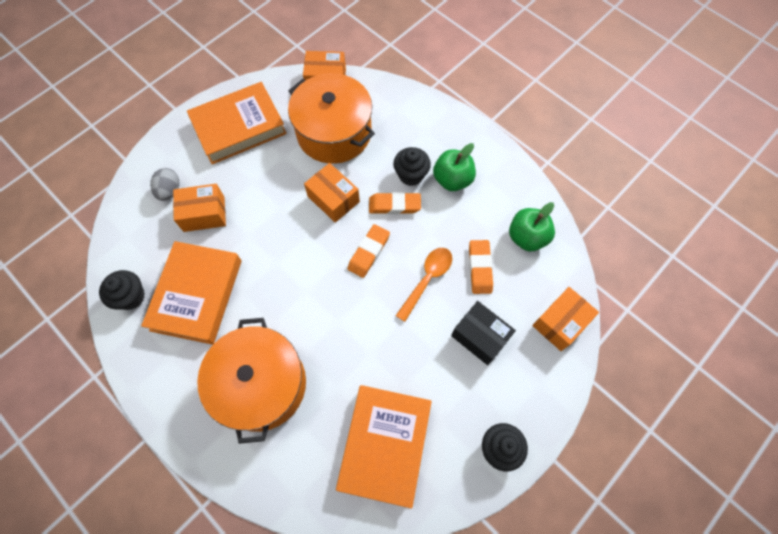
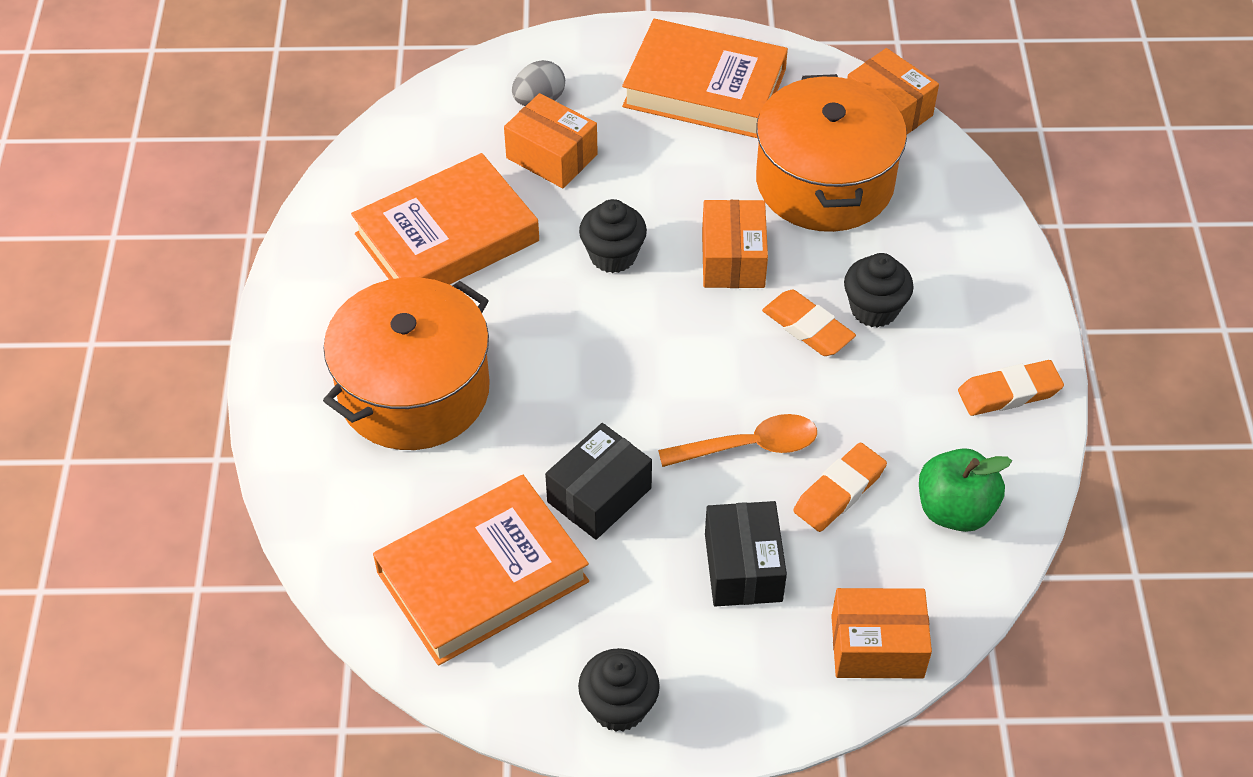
camera: 45 degrees right, 15 degrees down
(131, 297) = (373, 183): black cupcake -> black cupcake (613, 255)
(368, 252) = (708, 355): orange eraser -> orange eraser (1009, 392)
(392, 358) = (599, 495): none -> black box
(452, 180) = (928, 359): green apple -> none

